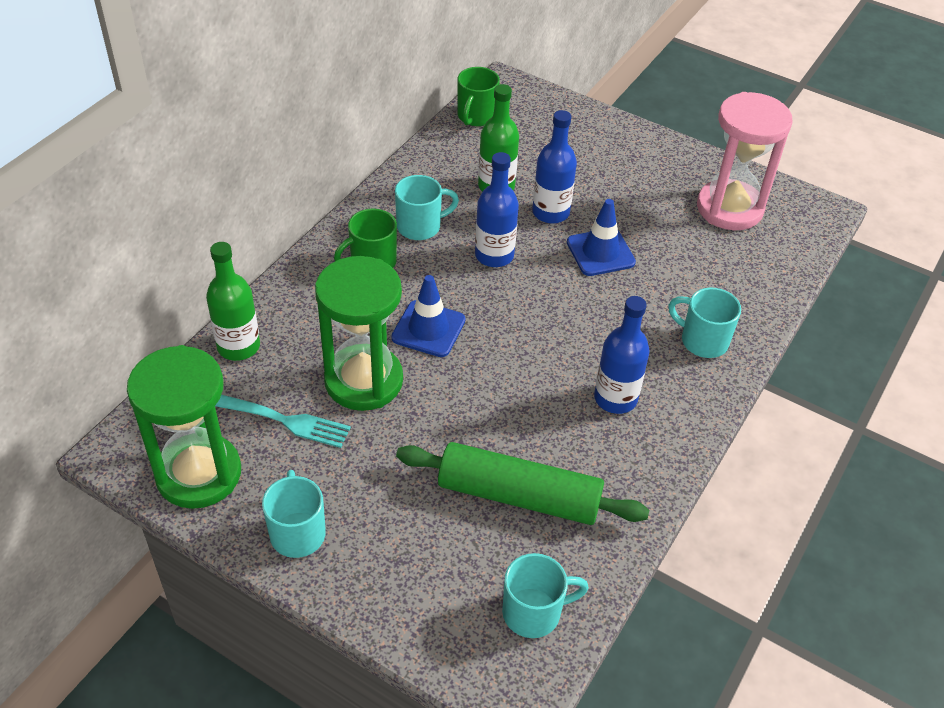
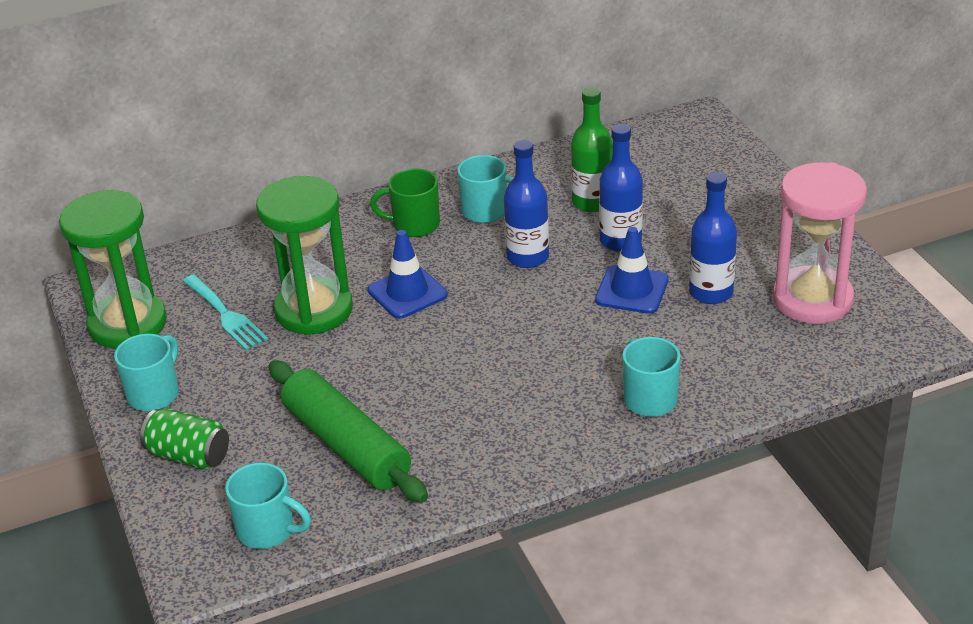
camera: 40 degrees right, 10 degrees down
(238, 346) = (245, 248): green bottle -> none
(392, 578) = (189, 456): none -> green can
(476, 117) = (637, 138): green mug -> none
(615, 398) = (511, 410): blue bottle -> blue bottle (711, 292)

